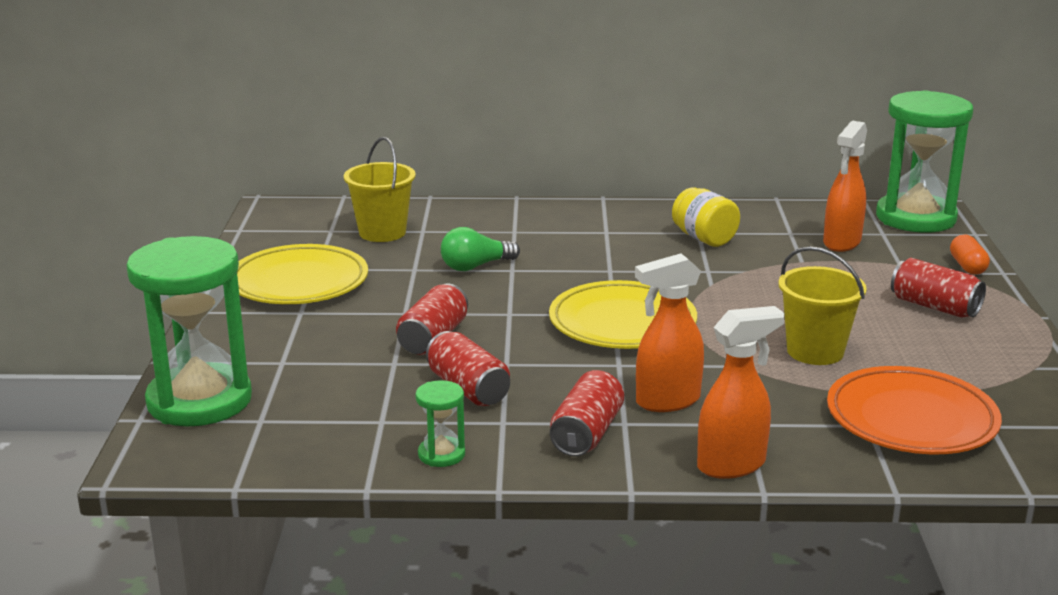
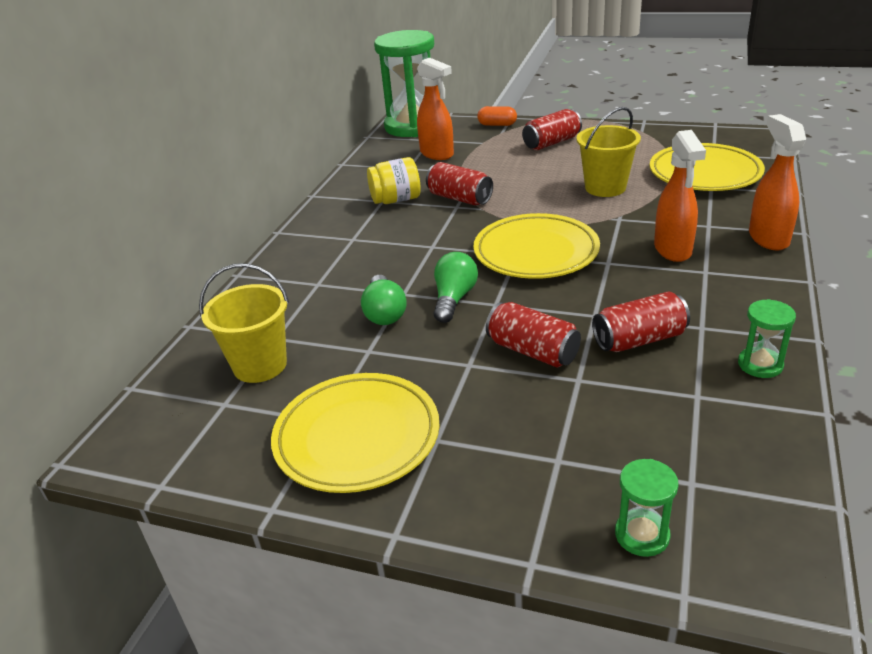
camera: 70 degrees left, 10 degrees up
(199, 401) = (642, 535): green hourglass -> green hourglass, size x0.43
(510, 293) = (454, 299): none -> green light bulb
(587, 434) = (723, 289): red can -> red can (459, 198)
(911, 419) = (704, 173): orange plate -> yellow plate

